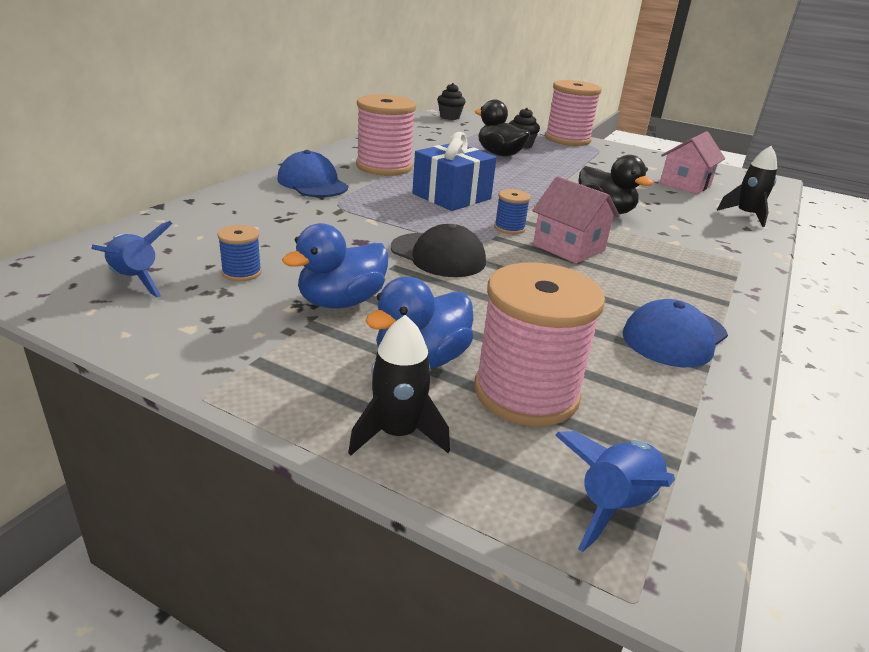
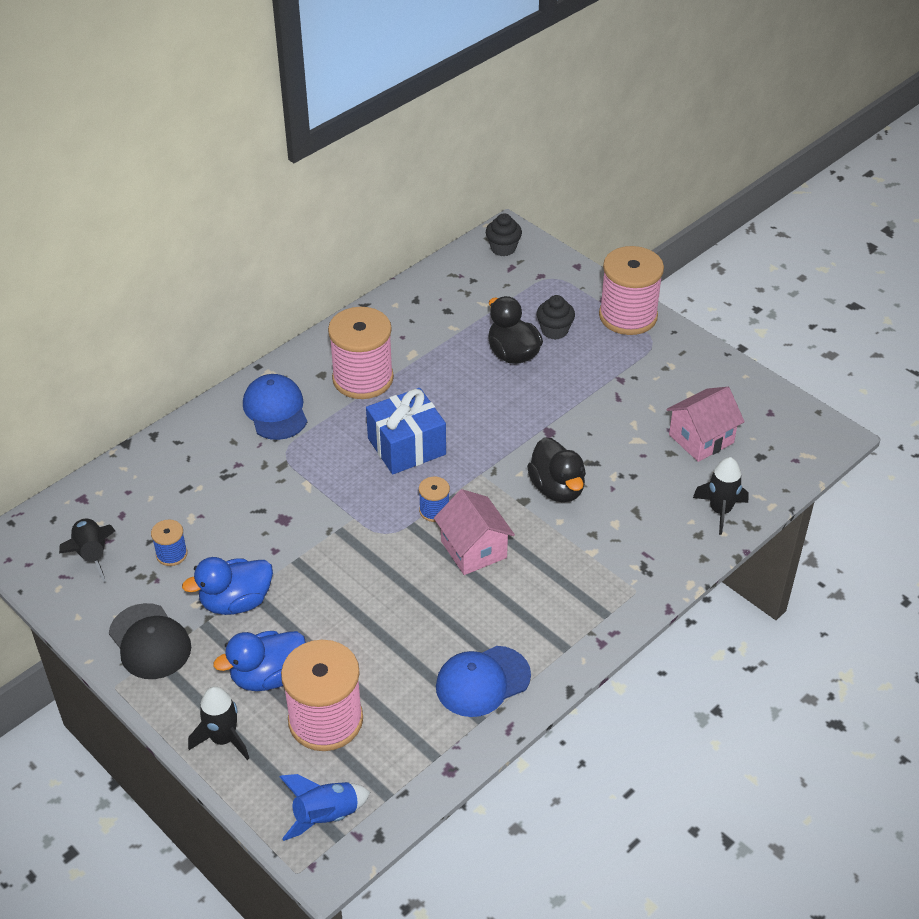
camera: 20 degrees right, 15 degrees up
(135, 280) = (91, 555): blue rocket -> black rocket
(438, 255) = (342, 548): black cap -> black cap (150, 642)

